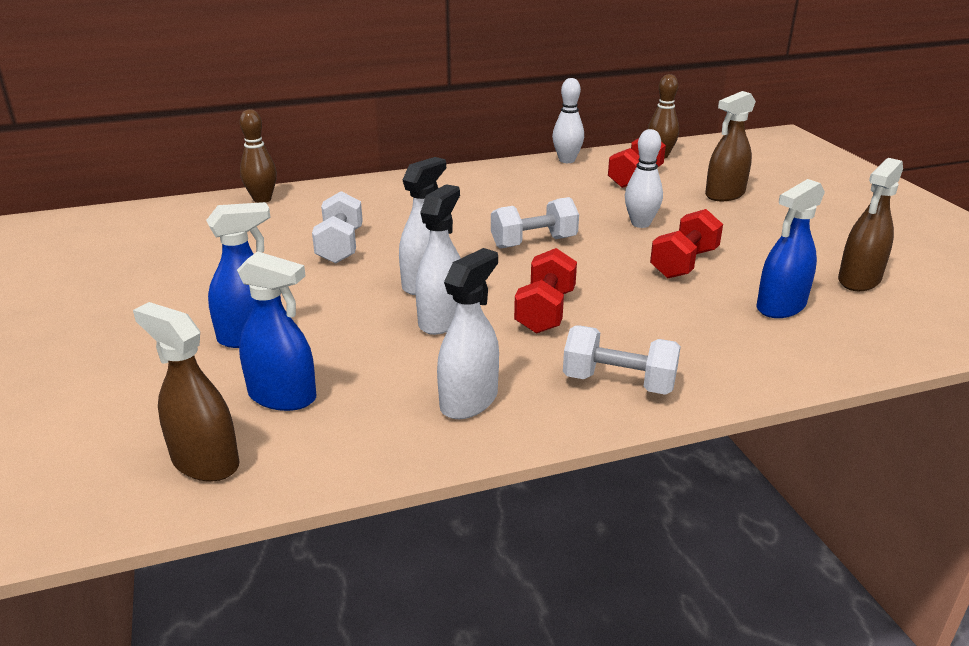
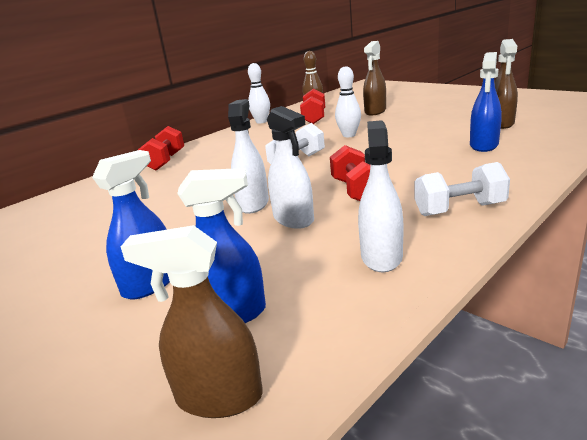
camera: 25 degrees left, 5 degrees down
(262, 199) = (58, 199): brown bowling pin -> none
(340, 246) = (159, 205): white dumbbell -> none
(441, 320) = (293, 219): white spray bottle -> white spray bottle turned 150 degrees clockwise
(684, 263) = (402, 144): red dumbbell -> red dumbbell (165, 161)

